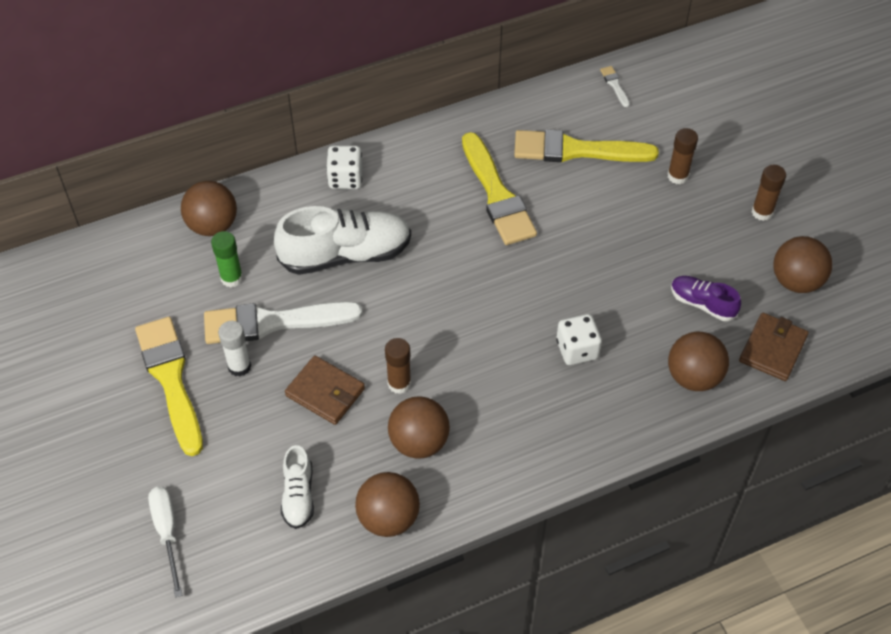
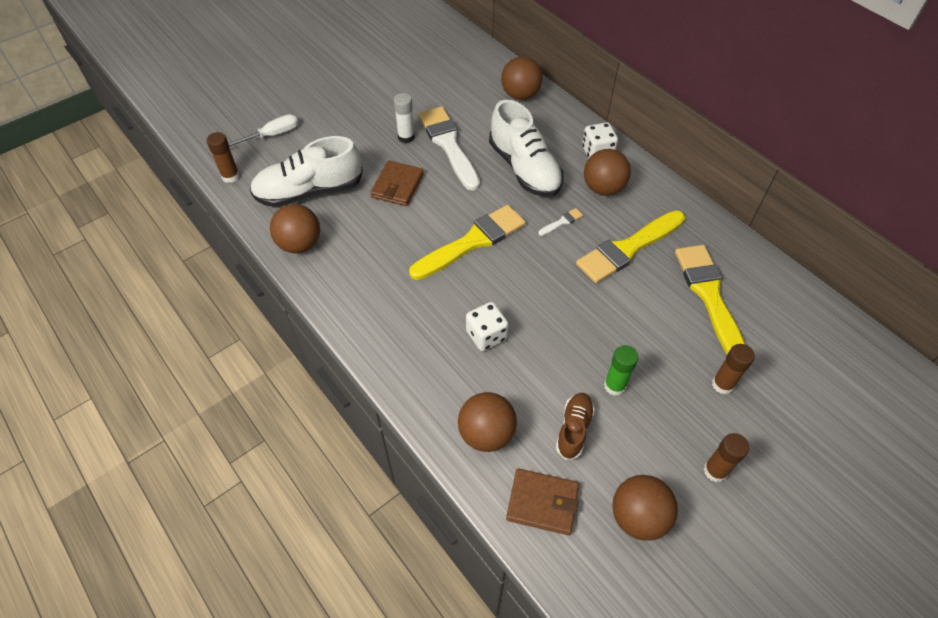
camera: 75 degrees right, 0 degrees up
(171, 379) = (386, 108): yellow brush -> yellow brush (472, 242)
(231, 278) = (478, 115): green glue stick -> green glue stick (614, 386)
(298, 495) = (309, 191): white shoe -> white shoe, size x1.90
(399, 383) = (417, 225): brown glue stick -> brown glue stick (230, 176)
(419, 442) = (368, 248): brown ball -> brown ball (603, 188)
(615, 85) = (809, 312): white brush -> white brush (562, 222)
(702, 304) = (574, 429): purple shoe -> brown shoe

